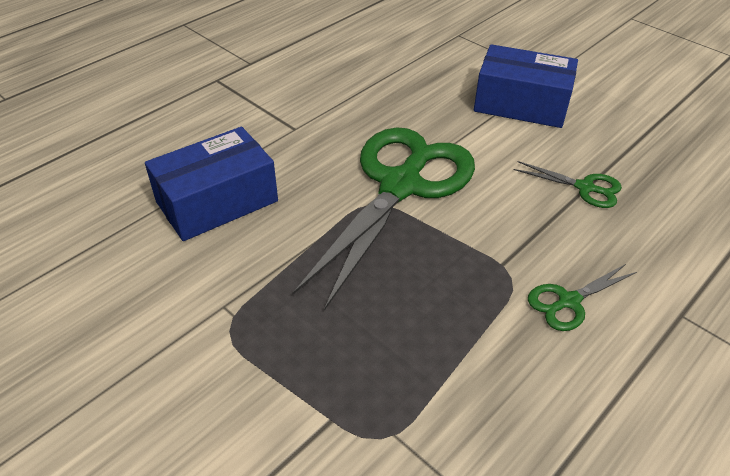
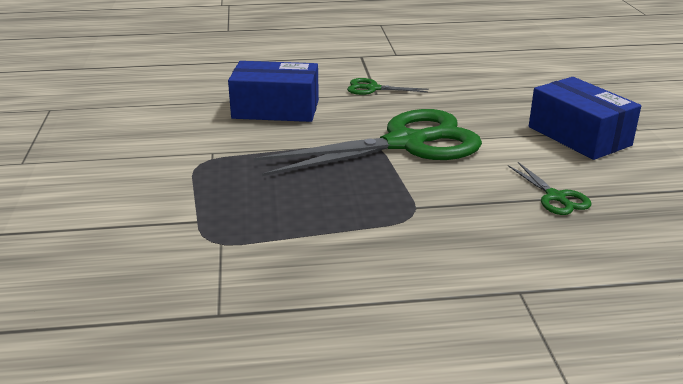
camera: 40 degrees right, 15 degrees down
(568, 301) = (435, 244): green scissors -> green scissors (373, 88)

